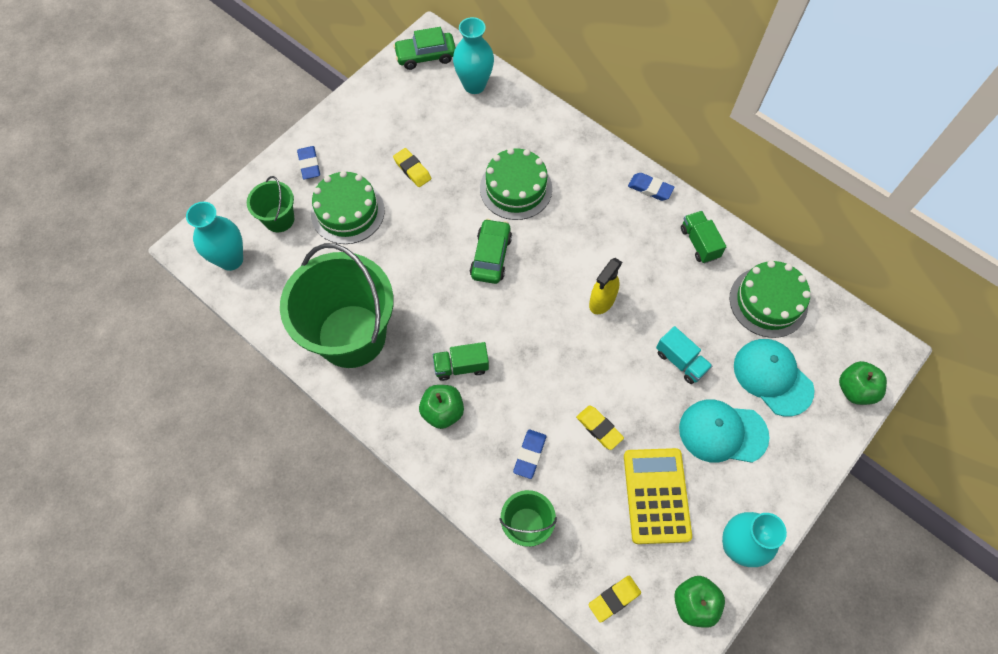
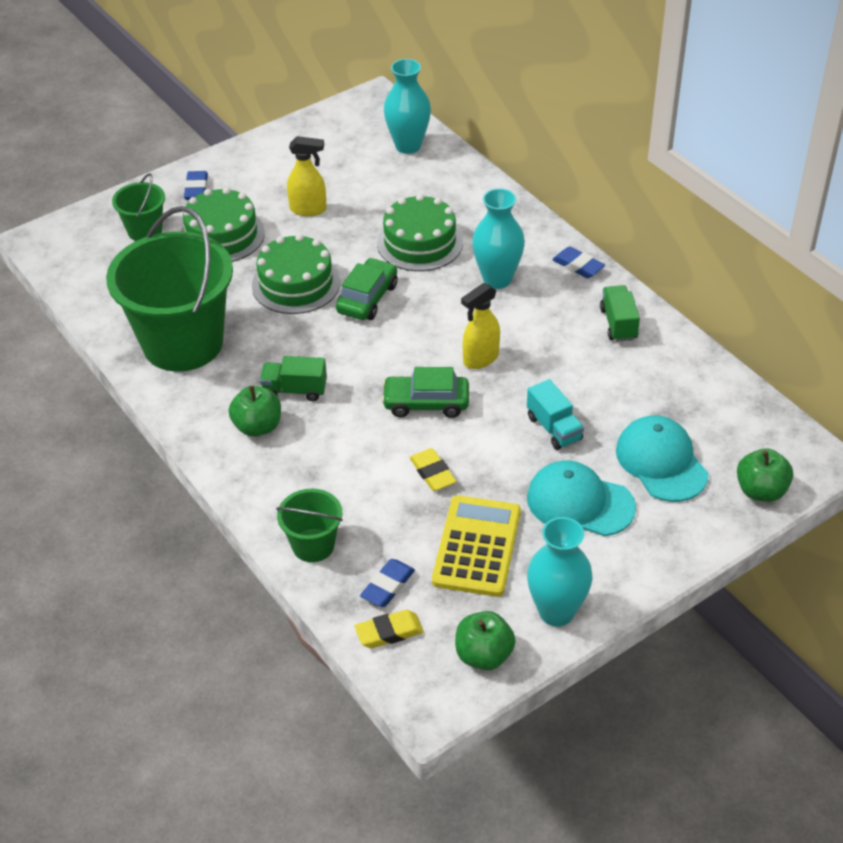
camera: 15 degrees right, 20 degrees down
(231, 259) = (79, 257): turquoise vase -> turquoise vase (497, 279)
(412, 170) = (308, 209): yellow eraser -> yellow spray bottle
(426, 56) = (363, 113): green car -> green car (426, 403)
(529, 455) = (342, 482): blue eraser -> blue eraser (388, 586)
(768, 302) = (682, 391): green cake -> green cake (296, 284)

